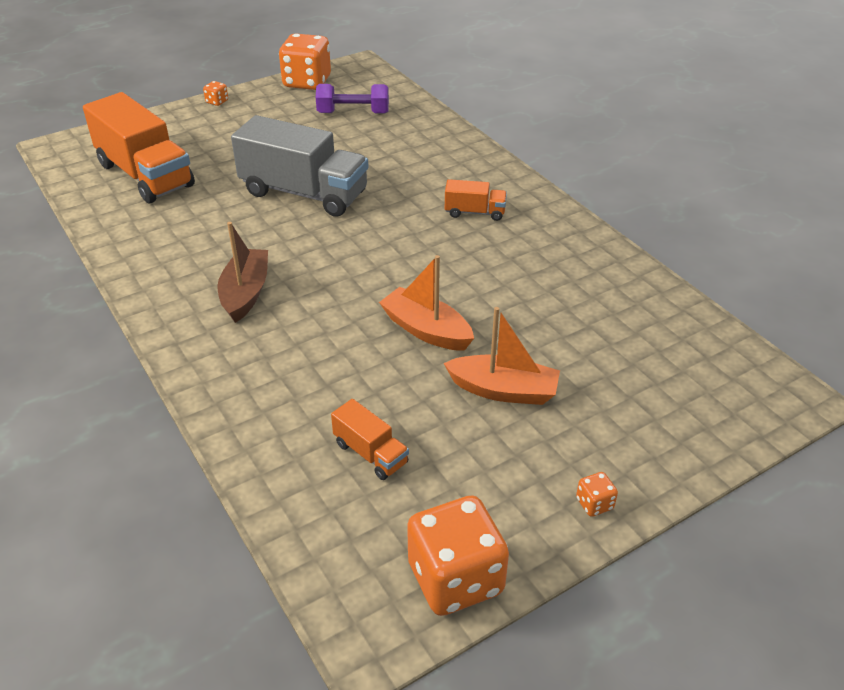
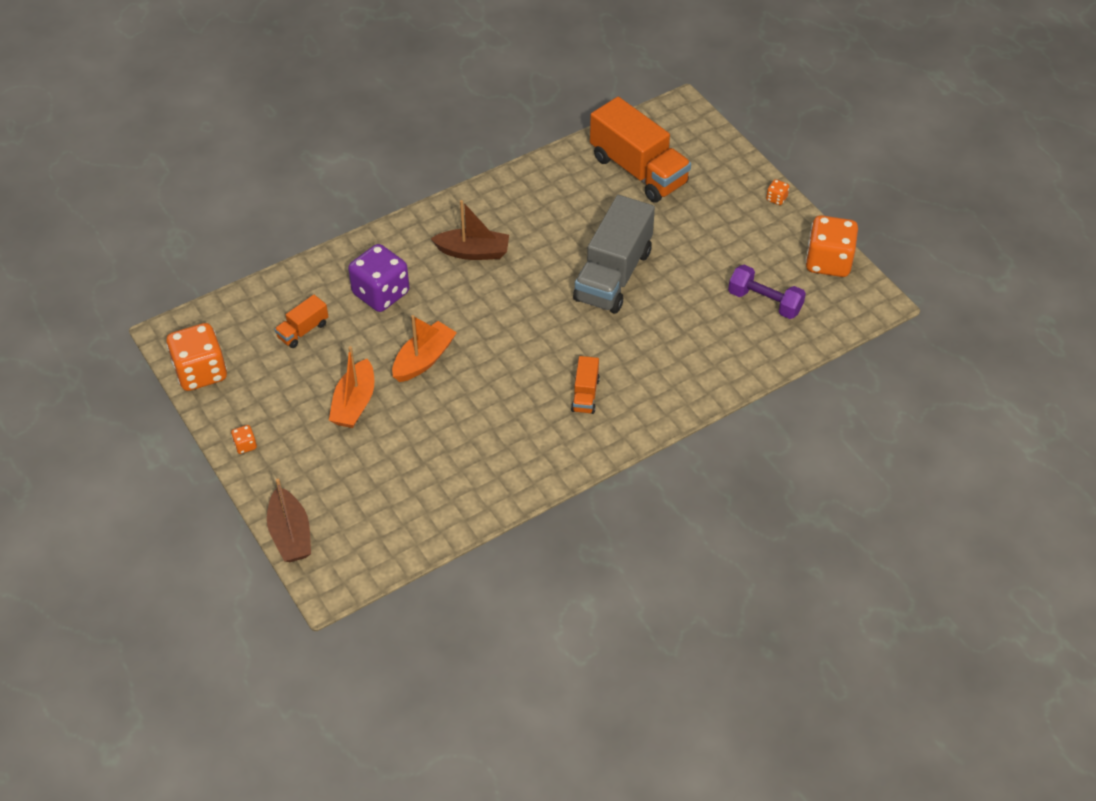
camera: 90 degrees right, 10 degrees up
(145, 175) = (638, 170): orange truck -> orange truck turned 90 degrees counterclockwise
(306, 374) = (381, 293): none -> purple dice
(353, 113) = (764, 302): purple dumbbell -> purple dumbbell turned 60 degrees counterclockwise
(732, 440) = (290, 534): none -> brown boat

